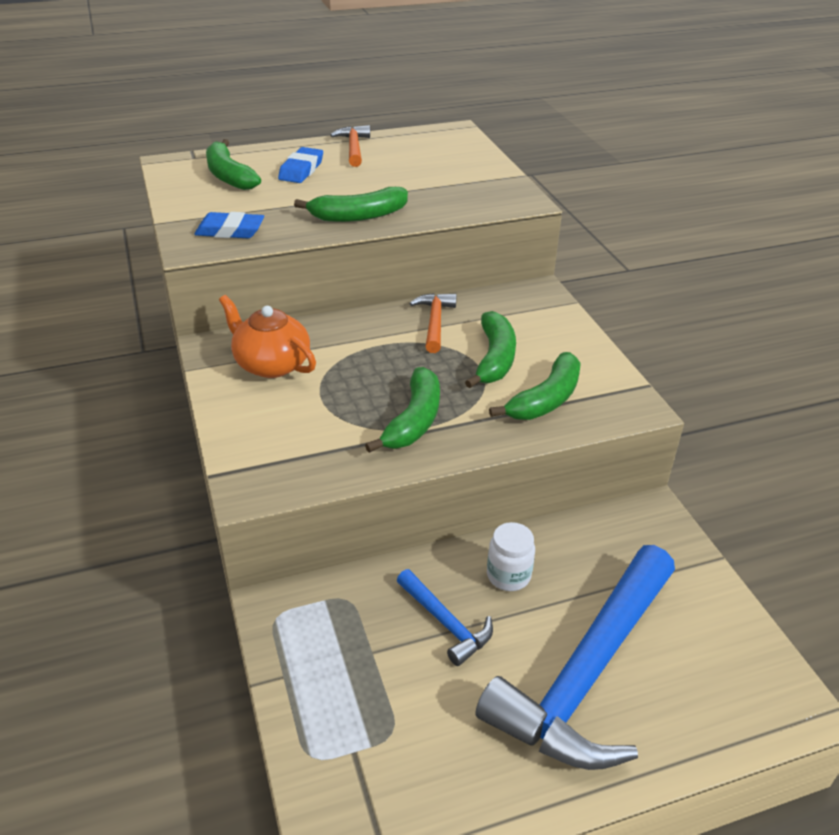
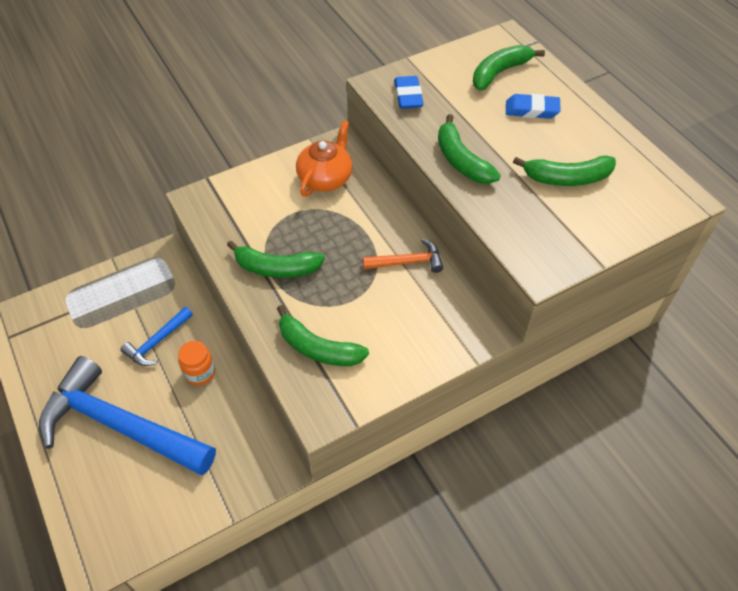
camera: 80 degrees right, 15 degrees up
(353, 148) = (596, 133): orange hammer -> none
(494, 358) = (366, 308): green banana -> green banana (567, 178)
(508, 575) = (200, 373): white jar -> orange jar

